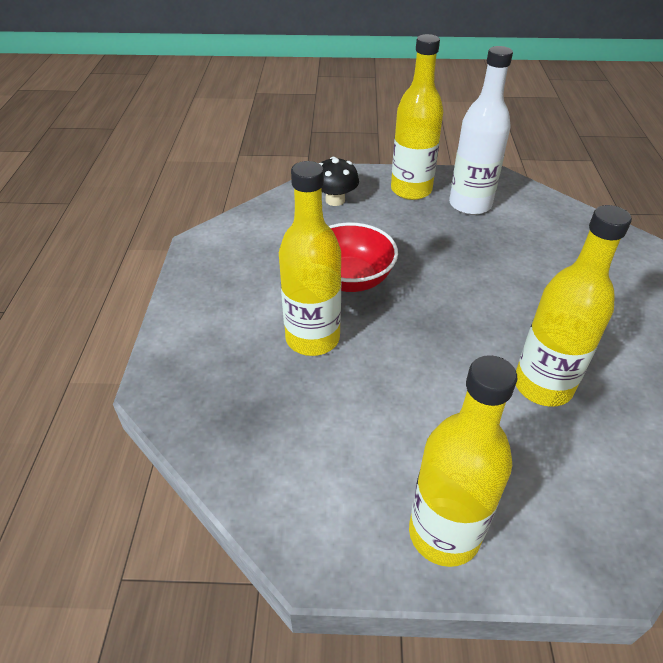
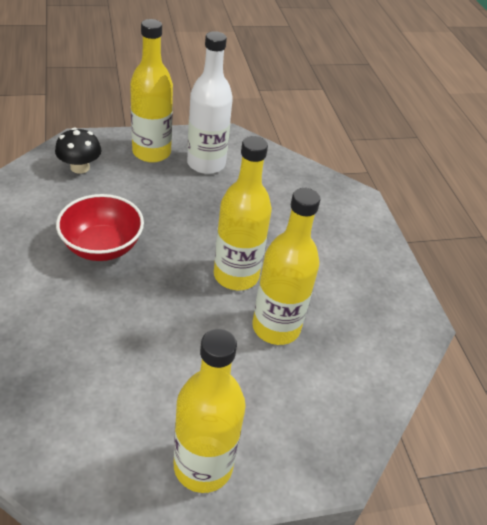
camera: 20 degrees left, 0 degrees up
(312, 338) = (72, 308): yellow bottle -> yellow bottle (236, 275)

